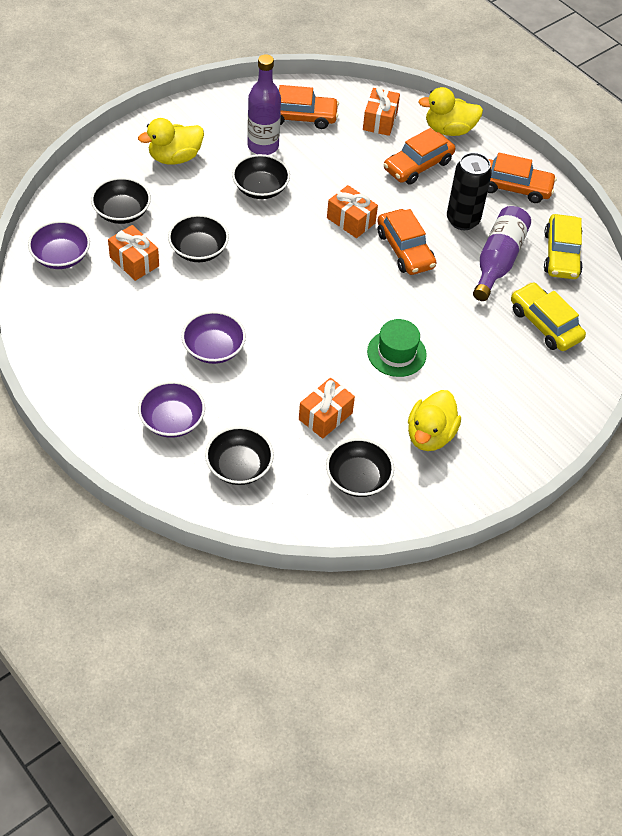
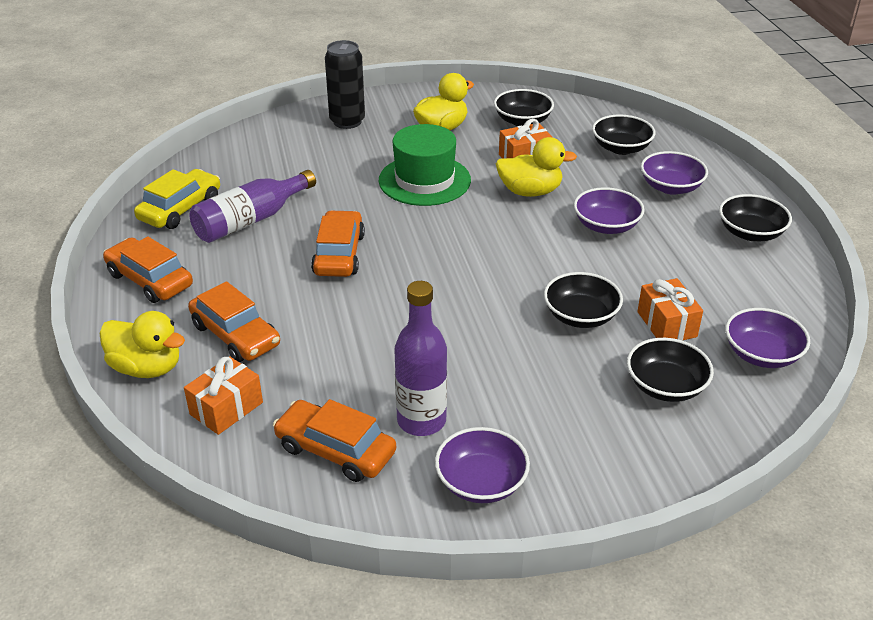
camera: 150 degrees left, 15 degrees down
(175, 157) = (561, 441): yellow duck -> yellow duck (530, 192)
(209, 123) = (481, 482): none -> purple bowl
(260, 188) = (461, 364): black bowl -> black bowl (750, 233)
(351, 220) = (375, 298): orange gift -> none
(396, 353) = (424, 180): green hat -> green hat, size x1.50
(418, 165) = (235, 335): orange car -> orange car turned 60 degrees clockwise
(463, 220) = (246, 264): black can -> black can (347, 121)
(545, 324) = (264, 166): yellow car -> none

